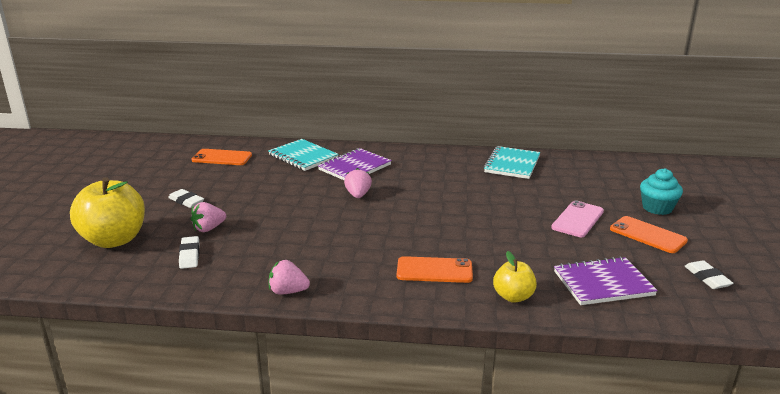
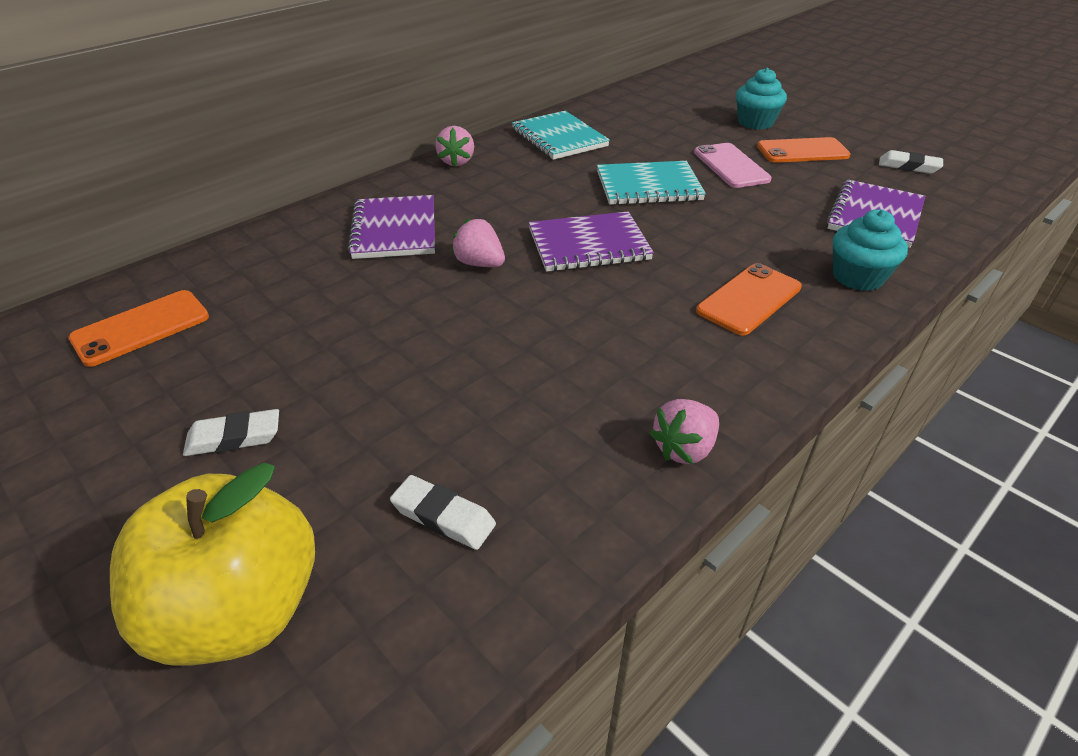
camera: 50 degrees left, 15 degrees up
(209, 228) = (377, 451): pink strawberry -> pink strawberry (457, 161)
(303, 157) = (286, 254): turquoise notebook -> turquoise notebook (648, 186)
(416, 212) = (589, 245): none -> purple notebook
(513, 296) = (858, 277): yellow apple -> turquoise cupcake

